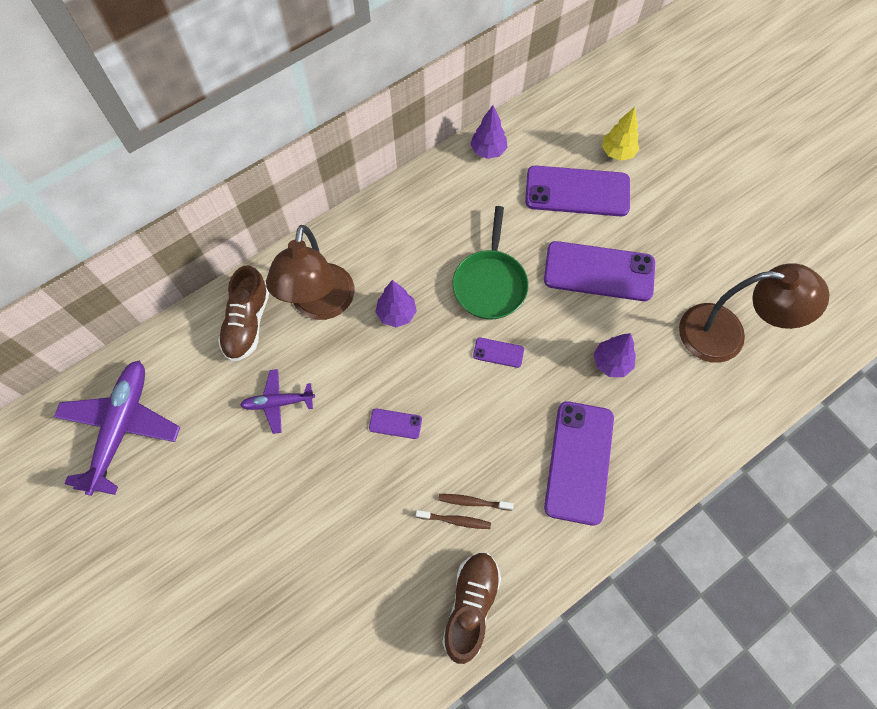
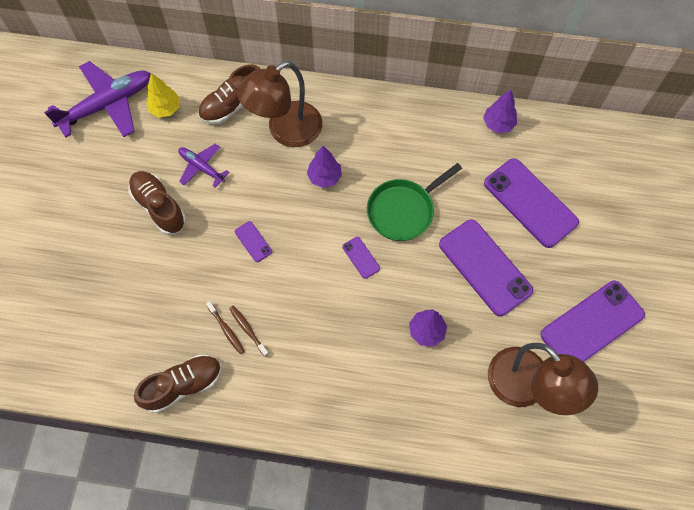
camera: 45 degrees right, 0 degrees up
(276, 473) = (159, 207): none -> brown shoe
(579, 462) = (336, 370): purple phone -> purple phone (592, 324)
(617, 152) = (590, 201): yellow tree -> yellow tree (165, 109)

